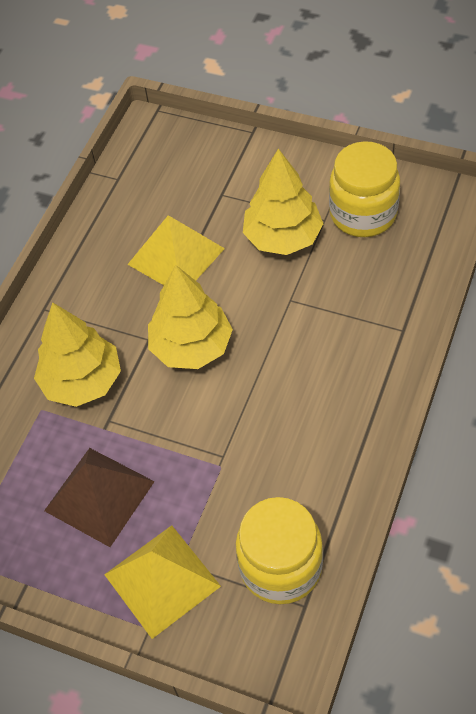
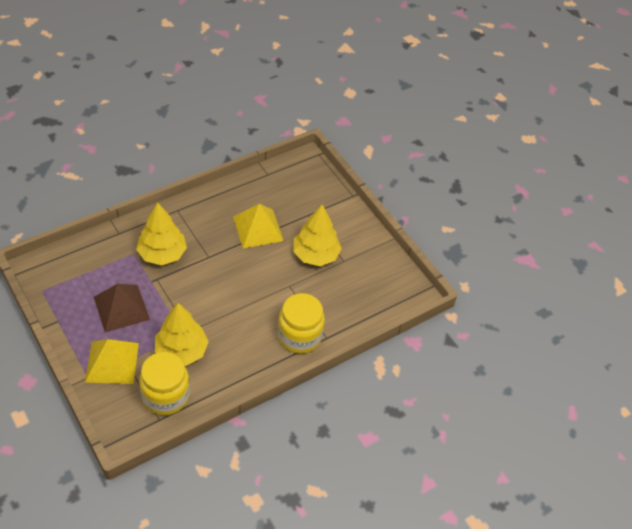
camera: 25 degrees right, 5 degrees down
(191, 347) = (224, 274): yellow tree -> yellow tree (181, 351)
(363, 214) = (365, 271): yellow jar -> yellow jar (299, 336)

